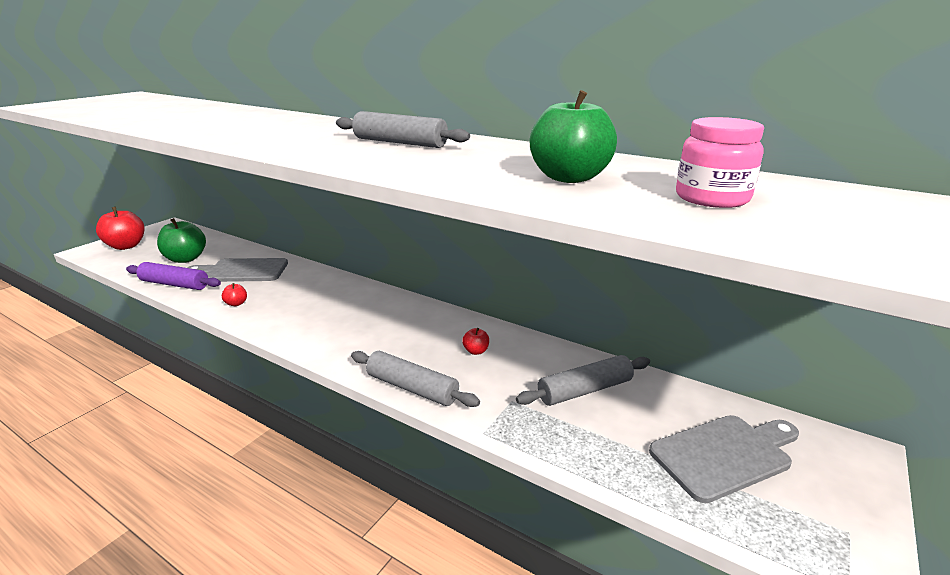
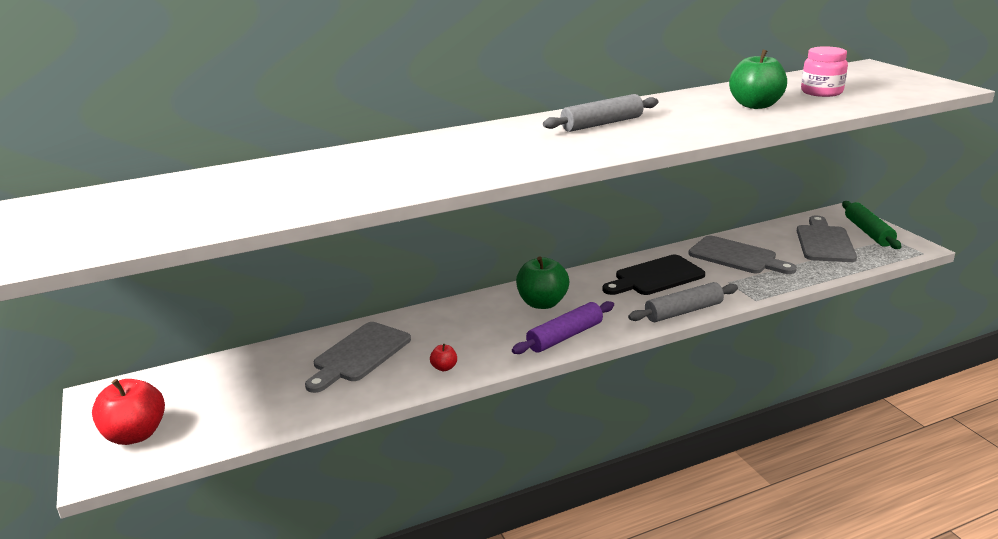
camera: 55 degrees left, 0 degrees up
(174, 284) = (338, 402): purple rolling pin -> purple rolling pin (565, 336)
(186, 259) = (263, 389): green apple -> green apple (542, 303)
(476, 351) = (655, 277): red apple -> black cutting board
(584, 390) = (736, 257): grey rolling pin -> grey cutting board
(829, 496) = (868, 232): none -> green rolling pin

